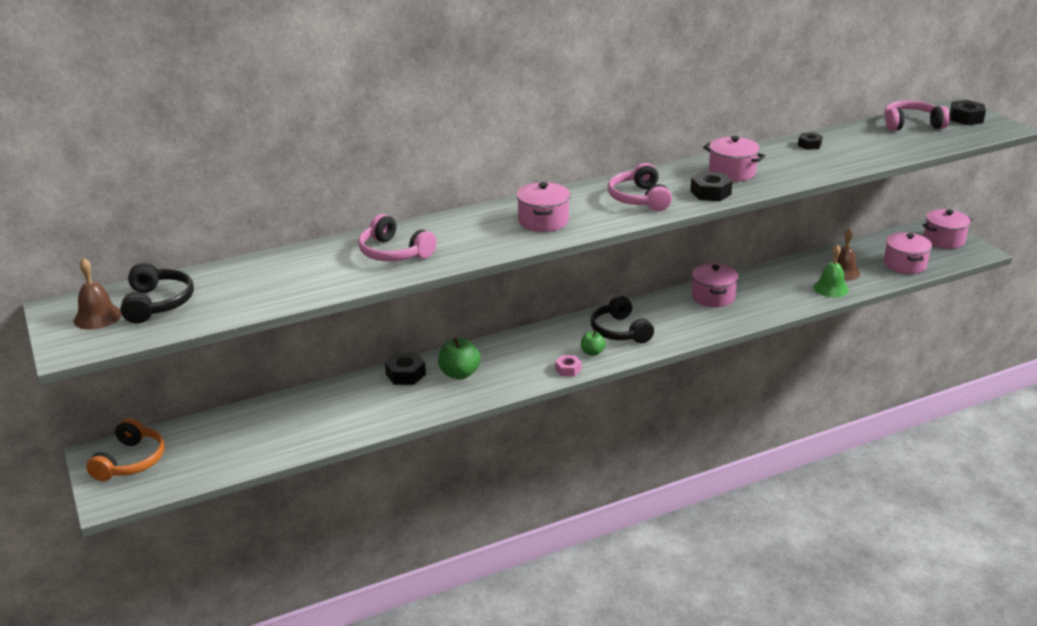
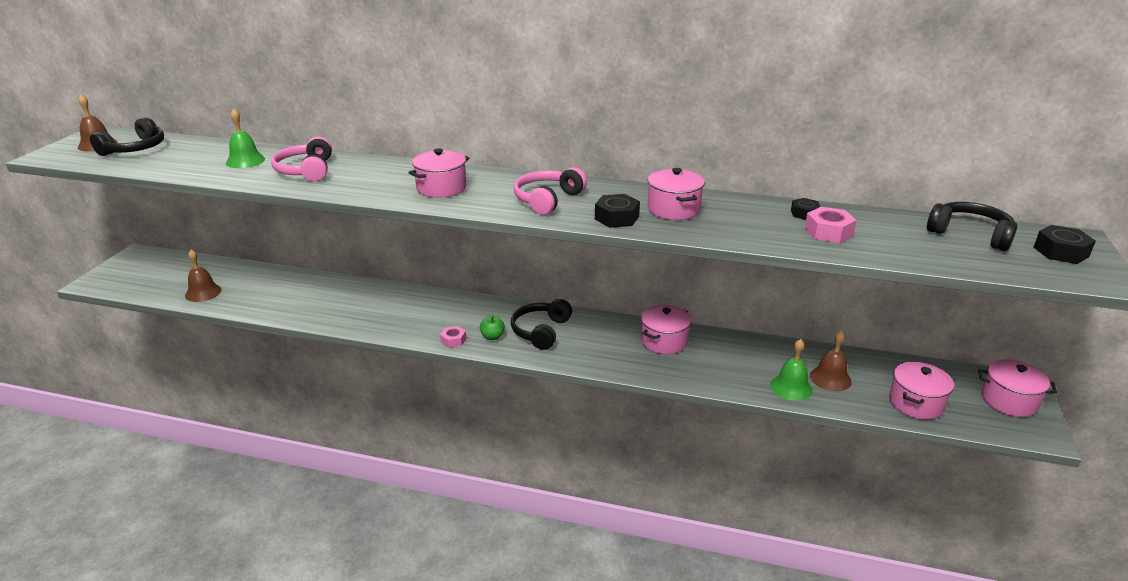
camera: 40 degrees right, 0 degrees up
(130, 461) = (140, 266): orange headphones -> none
(261, 447) = (203, 292): none -> brown bell
(311, 267) = (245, 161): none -> green bell
(405, 374) = (353, 289): black nut -> none
(459, 374) = (382, 305): green apple -> none
(843, 152) = (828, 232): none -> pink nut
(911, 124) = (970, 234): pink headphones -> black headphones

